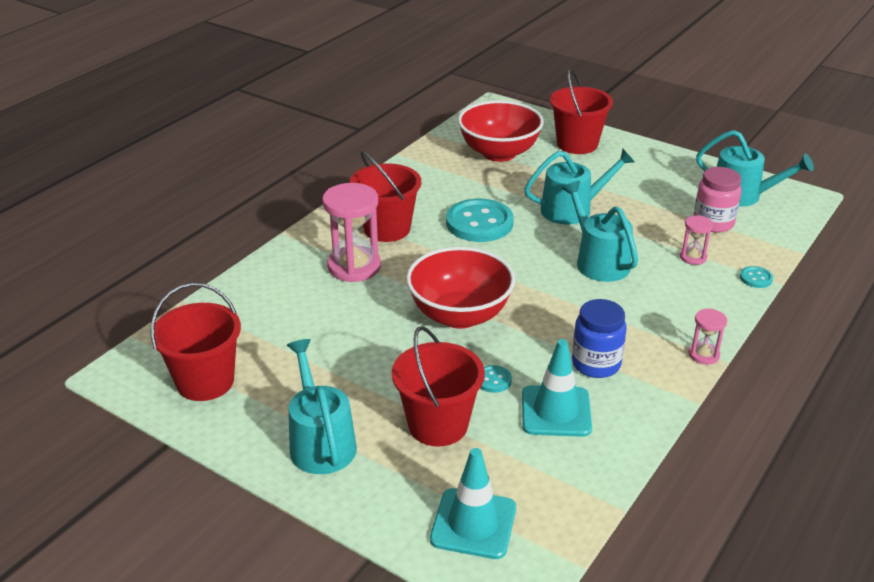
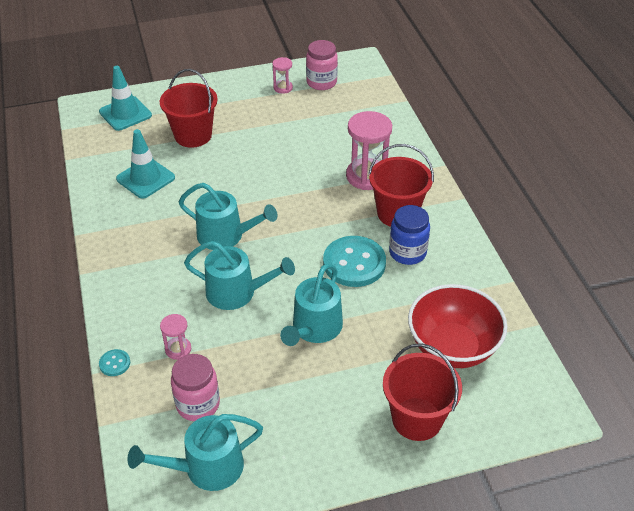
camera: 130 degrees right, 10 degrees up
(205, 381) = (321, 82): red bucket -> pink jar
(320, 442) = (232, 97): turquoise watering can -> turquoise watering can (225, 235)
(460, 315) = (264, 192): red bowl -> none
(493, 380) = (196, 171): turquoise button -> none
(596, 364) = (154, 217): blue jar -> blue jar (407, 252)
(703, 355) = (98, 268): pink hourglass -> pink hourglass (283, 88)

